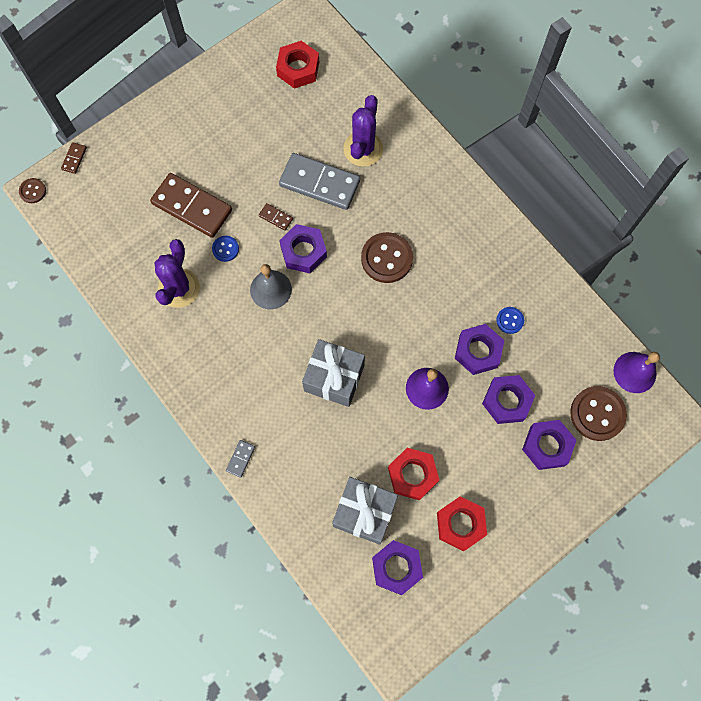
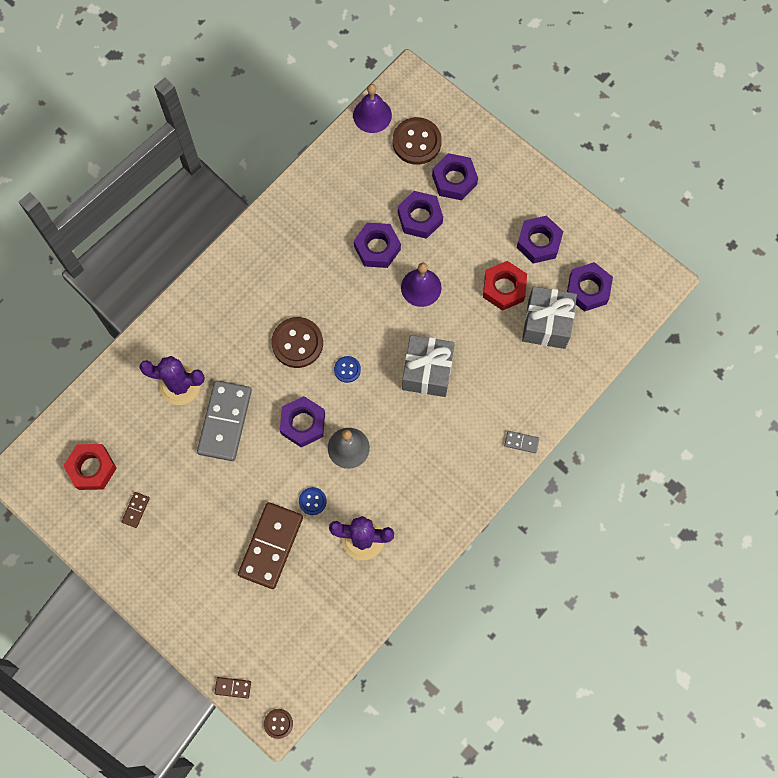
camera: 100 degrees left, 0 degrees up
(276, 217) = (270, 458): brown domino -> brown domino (135, 510)
(460, 524) = (538, 242): red nut -> purple nut
(510, 320) = (342, 224): blue button -> blue button (347, 369)

